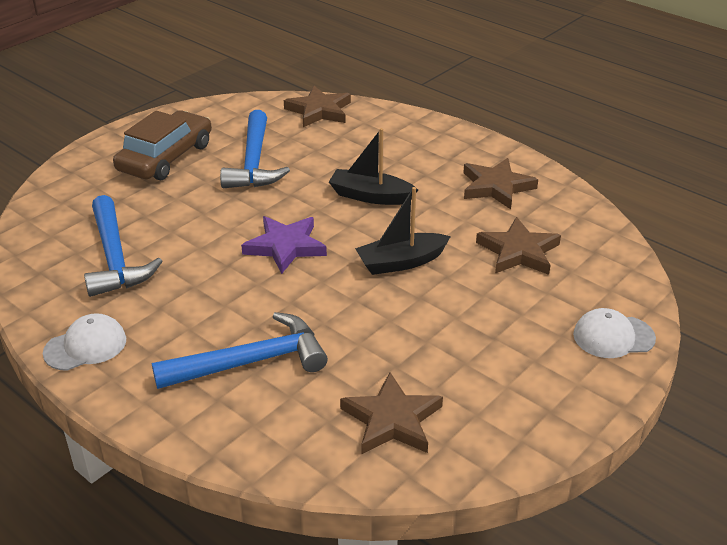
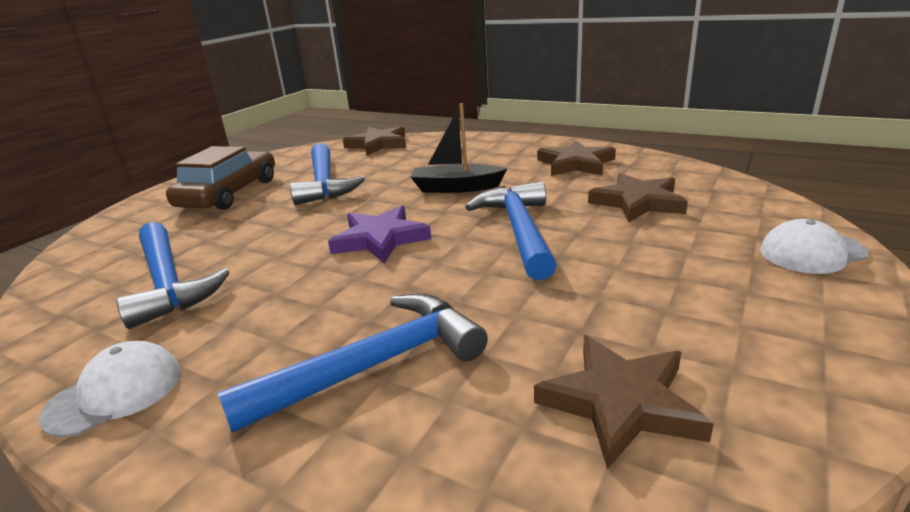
camera: 10 degrees left, 10 degrees down
(401, 262) = (519, 230): black boat -> blue hammer

